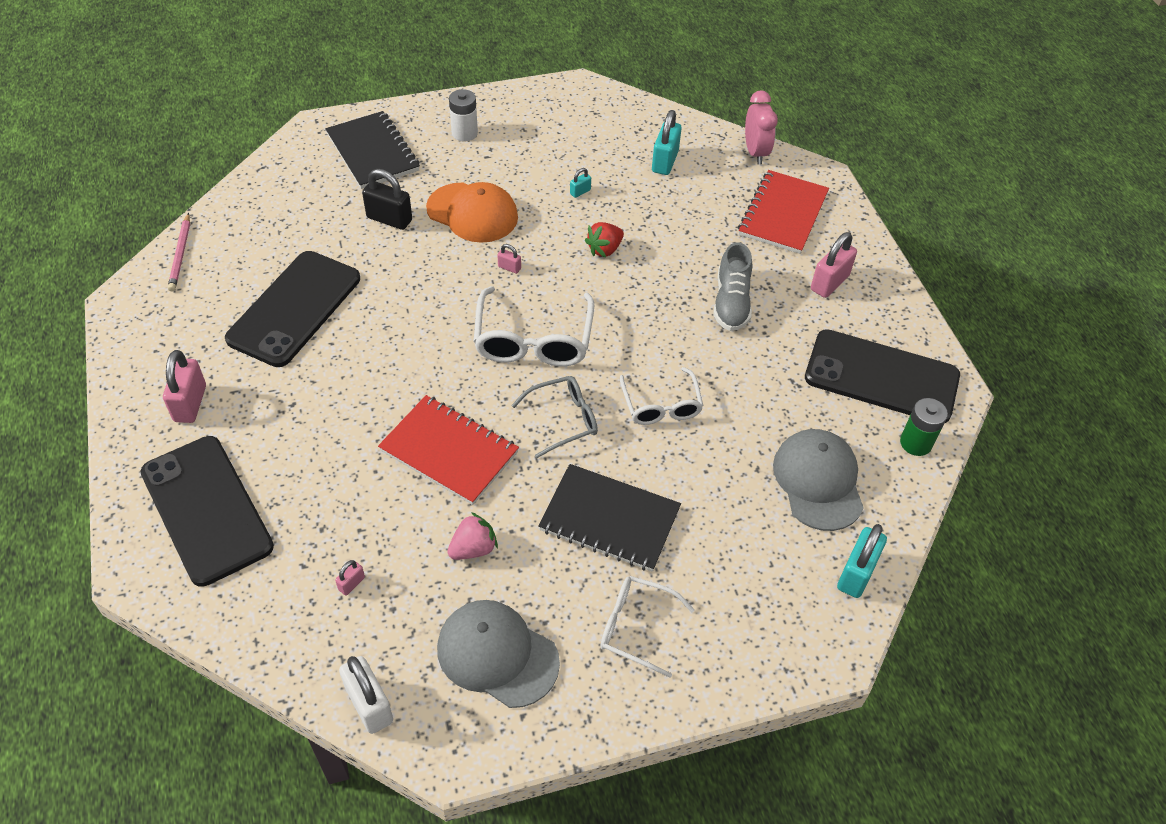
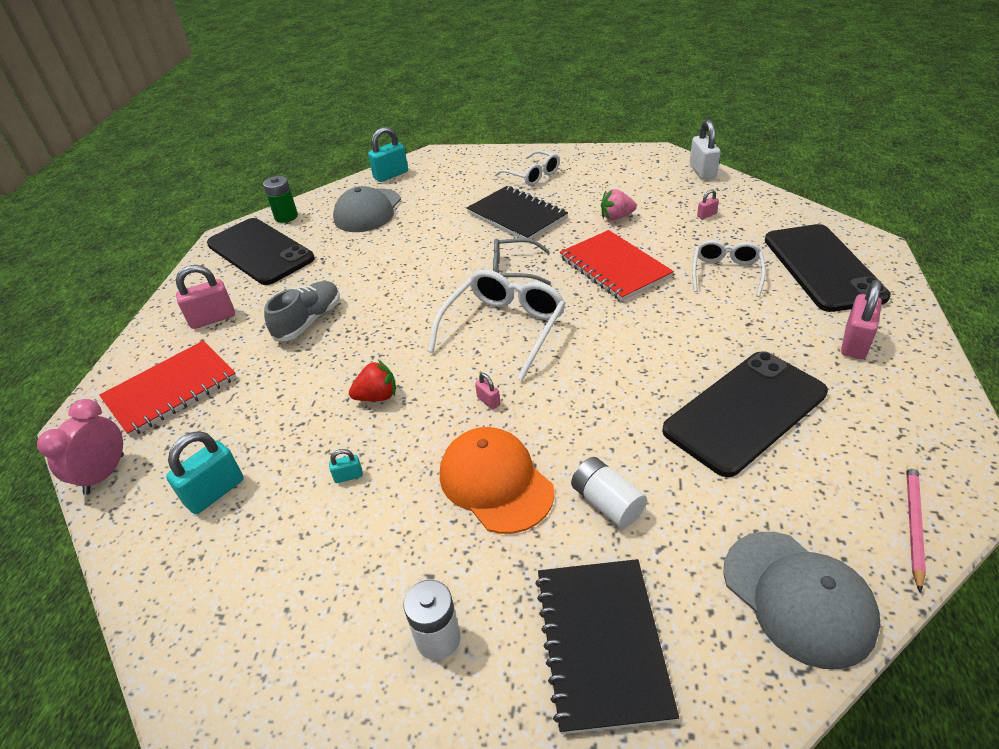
camera: 150 degrees left, 10 degrees down
(389, 219) = (607, 503): black padlock -> white battery
(497, 655) = (619, 177): grey cap -> grey cap (798, 597)
(661, 405) = (432, 265): white glasses -> white glasses (726, 273)

